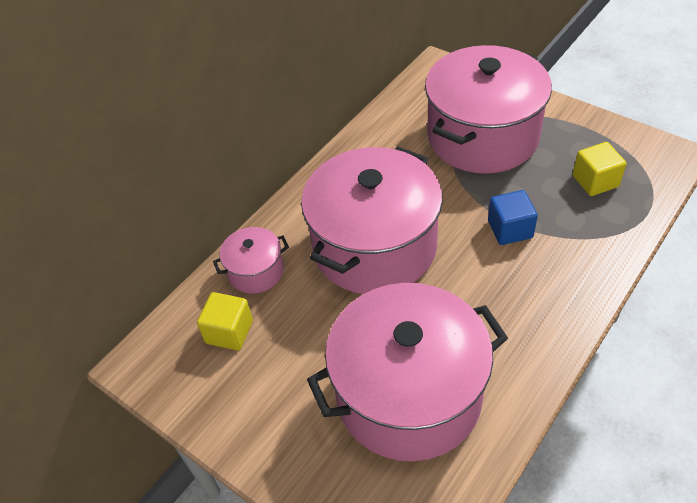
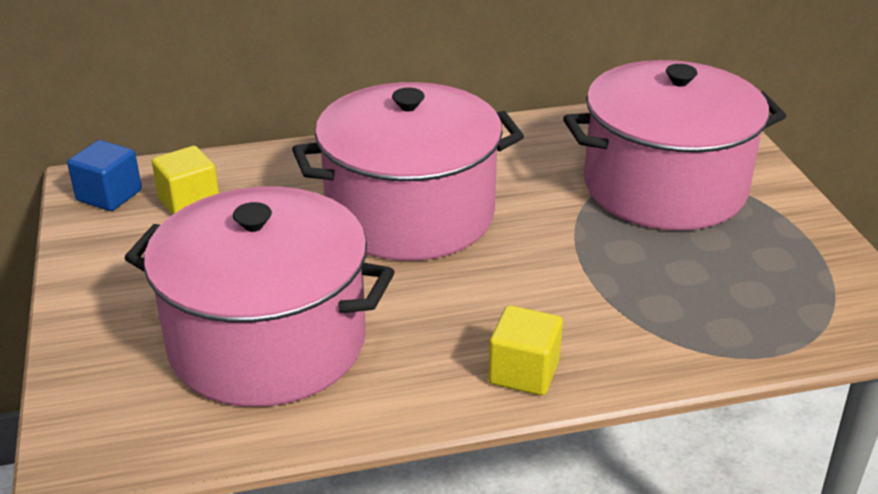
camera: 35 degrees right, 15 degrees down
(256, 271) = (275, 173): pink pot -> none
(510, 229) = (575, 277): blue cube -> blue cube (109, 195)
(595, 181) = (746, 292): yellow cube -> yellow cube (524, 372)

